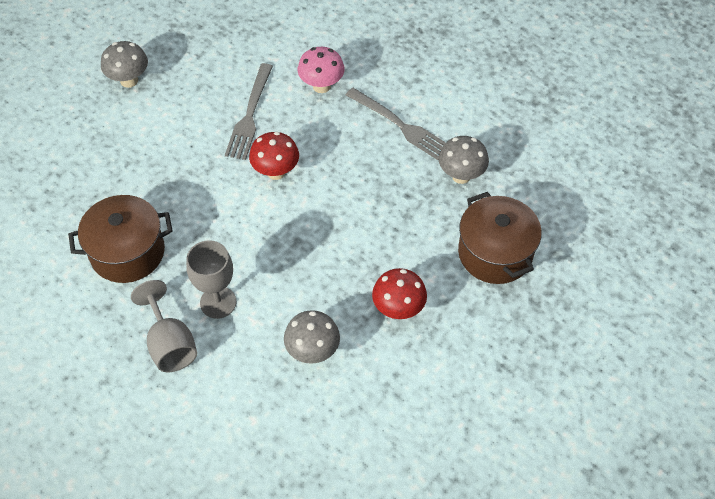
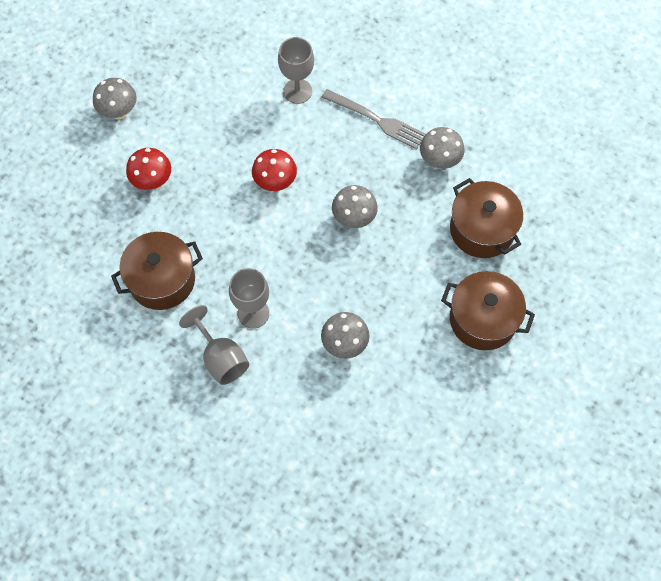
camera: 10 degrees left, 10 degrees up
(250, 116) = (239, 131): grey fork -> none
(321, 86) = (297, 91): pink mushroom -> grey goblet
(353, 220) = (354, 218): none -> grey mushroom
(398, 309) = (409, 294): red mushroom -> red mushroom (152, 181)
(477, 349) = (483, 319): none -> brown pot

